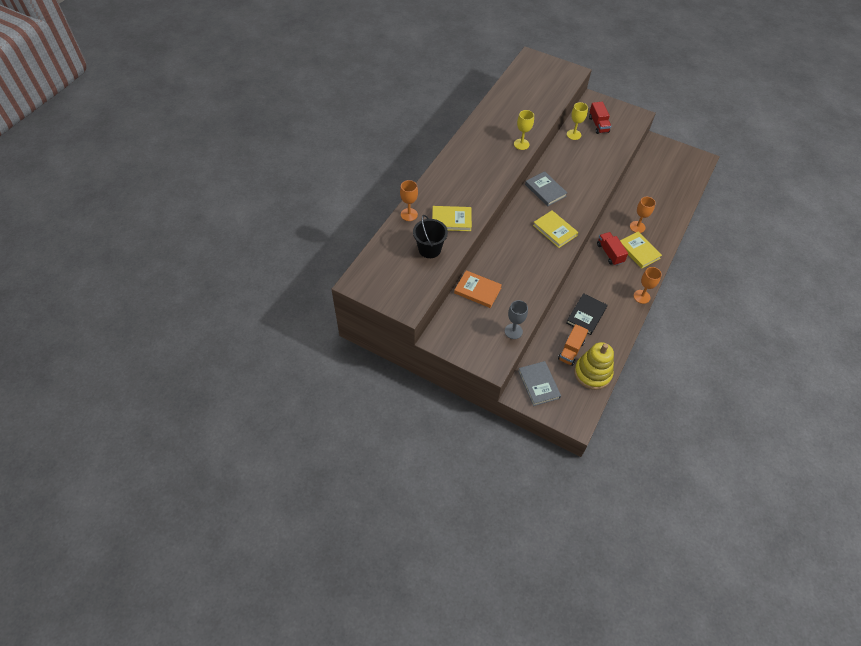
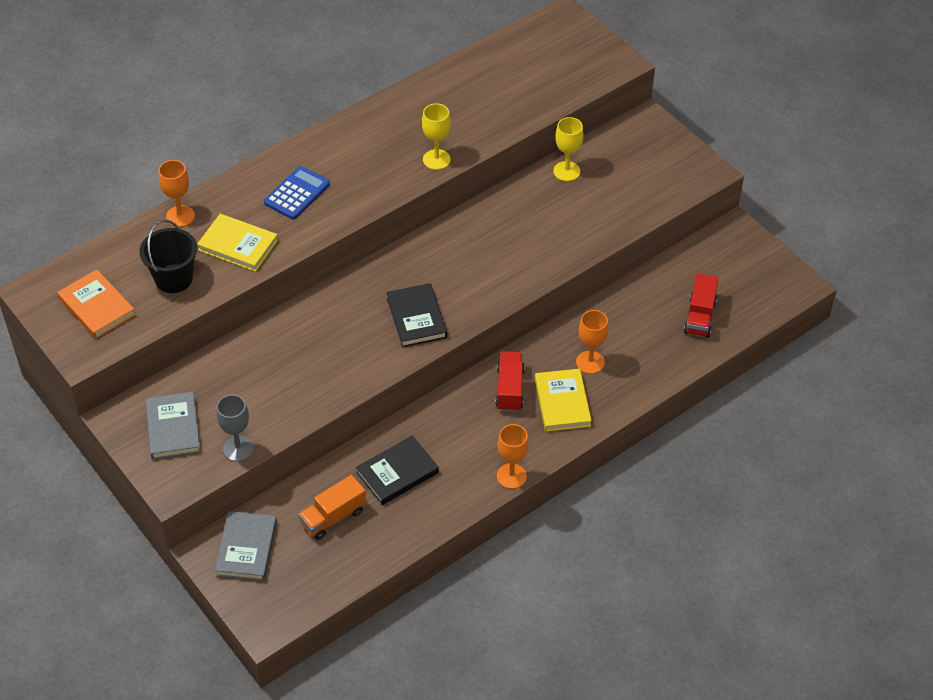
camera: 25 degrees right, 5 degrees down
(463, 183) = (297, 193): none -> blue calculator
(477, 290) = (227, 369): orange book -> orange book (97, 307)
(545, 190) = (449, 249): grey book -> grey book (173, 428)
(554, 230) = (416, 318): yellow book -> black book
(592, 373) = (342, 563): yellow stacking toy -> none
(598, 124) = (623, 167): red truck -> red truck (699, 316)

